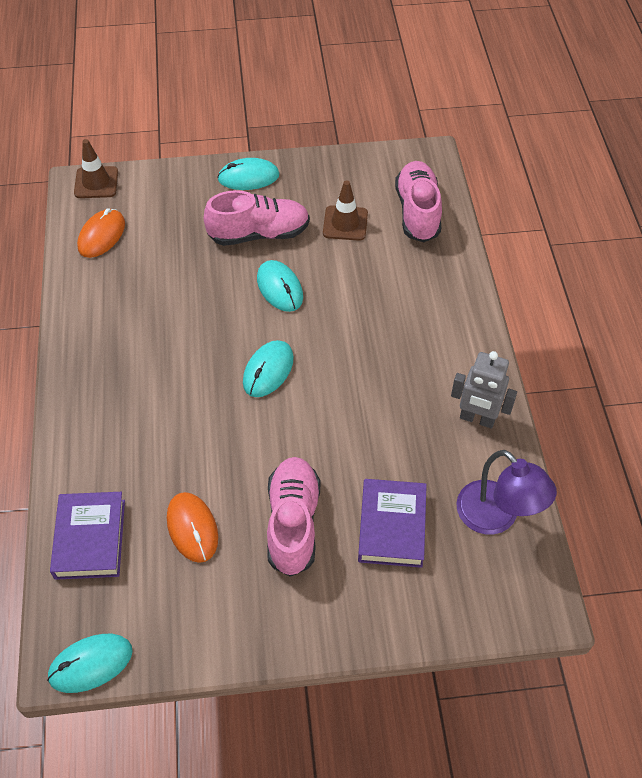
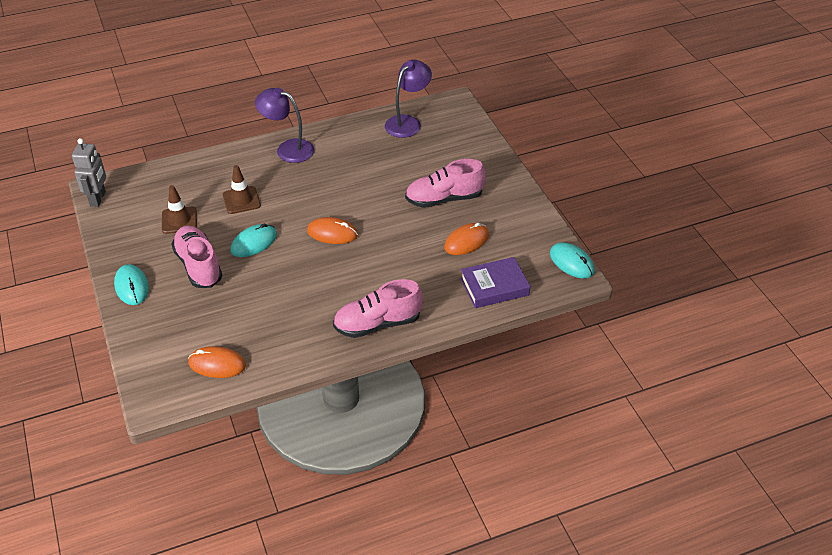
camera: 105 degrees left, 10 degrees down
(96, 182) = (150, 389): brown traffic cone -> brown traffic cone (241, 200)
(268, 370) = (332, 233): turquoise mouse -> orange mouse
(392, 526) = (430, 160): purple book -> none
(417, 212) = (161, 185): pink shoe -> pink shoe (377, 324)
(461, 348) = (288, 149): none -> purple lamp
(477, 419) = (342, 136): grey robot -> grey robot (98, 199)

